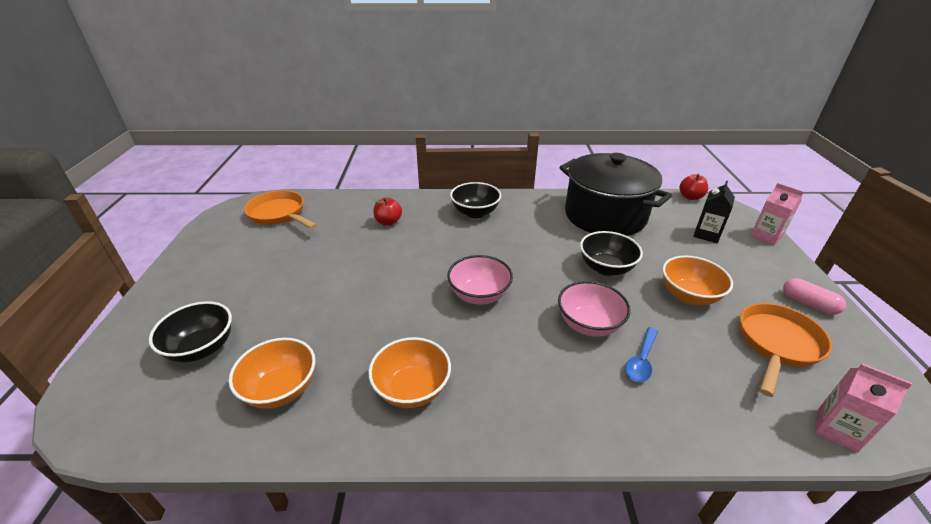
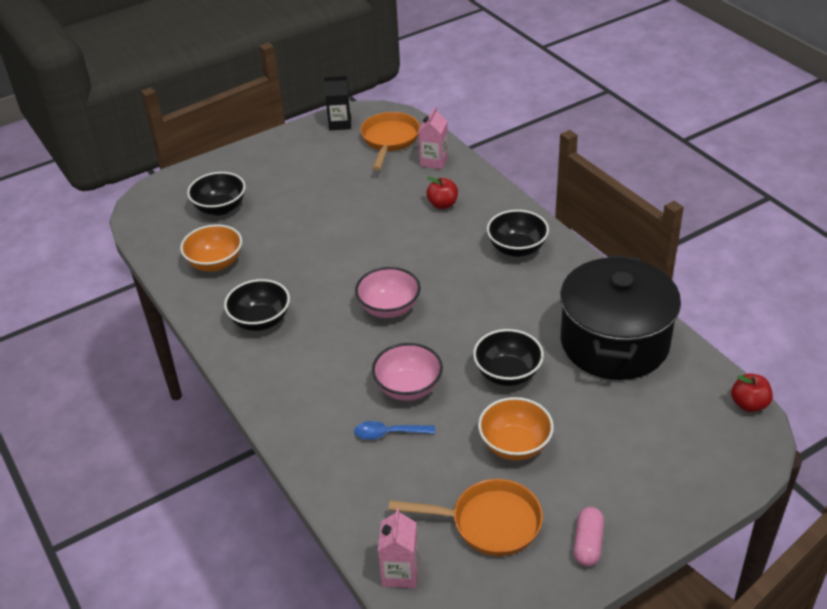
camera: 60 degrees right, 5 degrees up
(412, 389) = (260, 321): orange bowl -> black bowl
(706, 234) = (660, 437): black carton -> black carton (340, 124)
(766, 236) = (714, 493): pink carton -> pink carton (434, 161)

